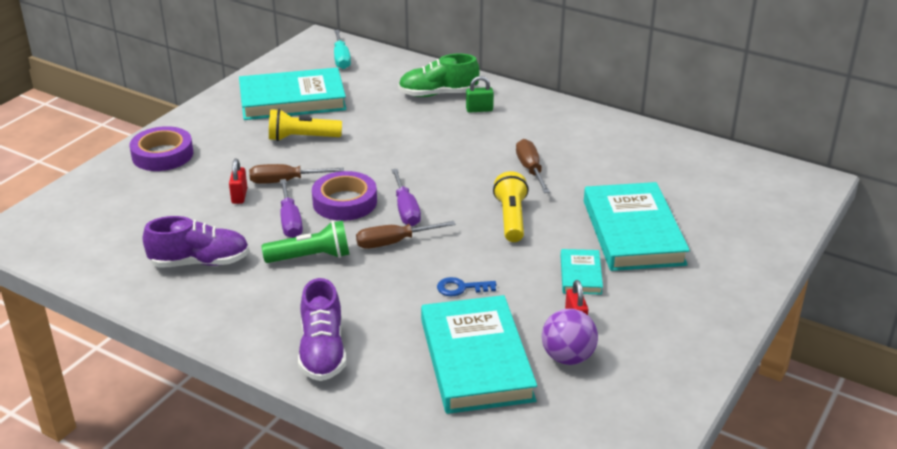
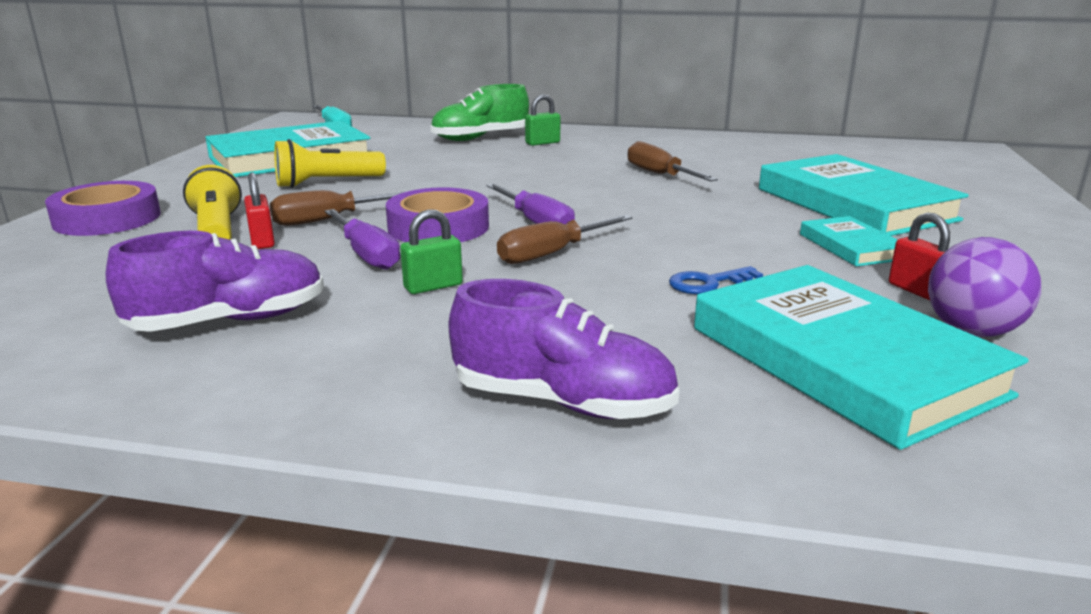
camera: 20 degrees left, 10 degrees down
(311, 257) = (433, 286): green flashlight -> green padlock
(322, 351) = (562, 402): purple shoe -> purple shoe turned 45 degrees counterclockwise
(511, 218) = (689, 212): yellow flashlight -> yellow flashlight (217, 231)

